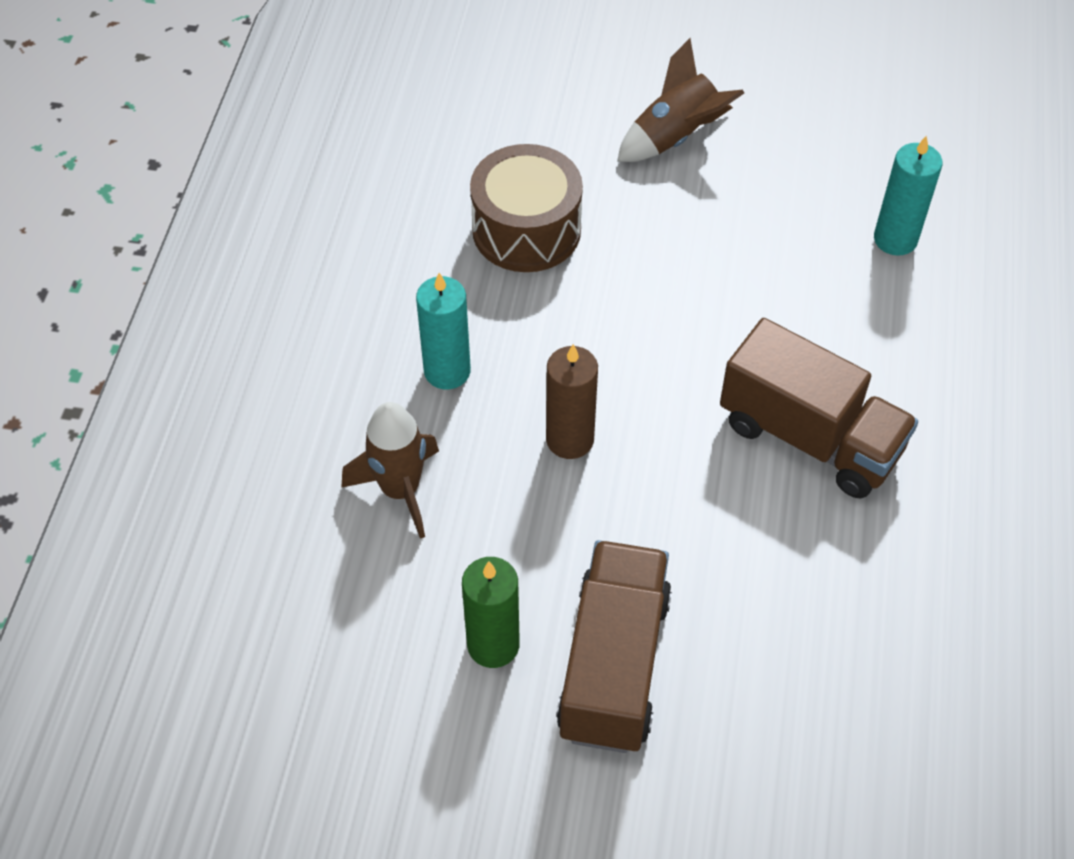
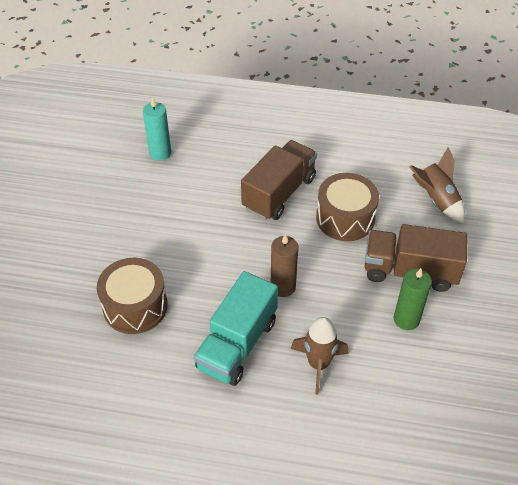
camera: 90 degrees left, 5 degrees down
(447, 371) = (237, 344): turquoise candle -> turquoise truck
(675, 137) = (74, 235): brown rocket -> brown rocket (436, 200)
(751, 554) = (345, 218): none -> brown drum

